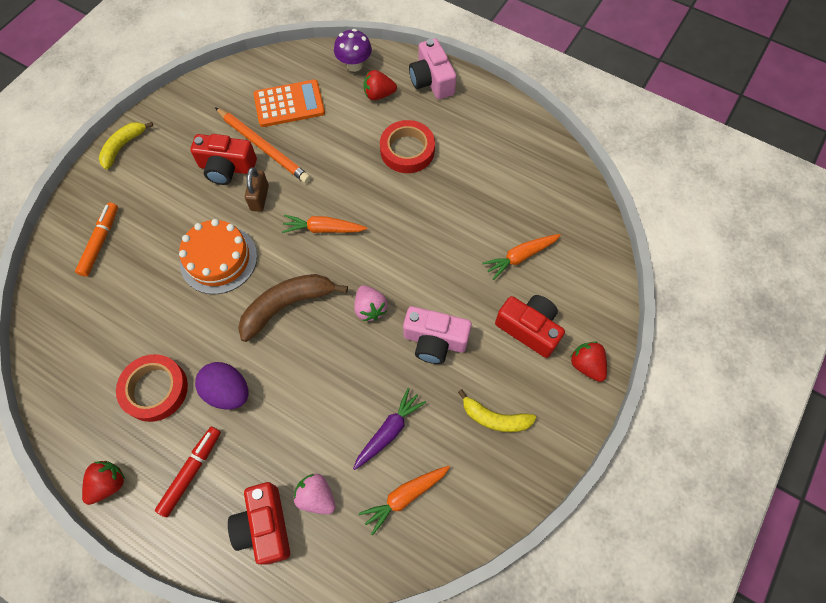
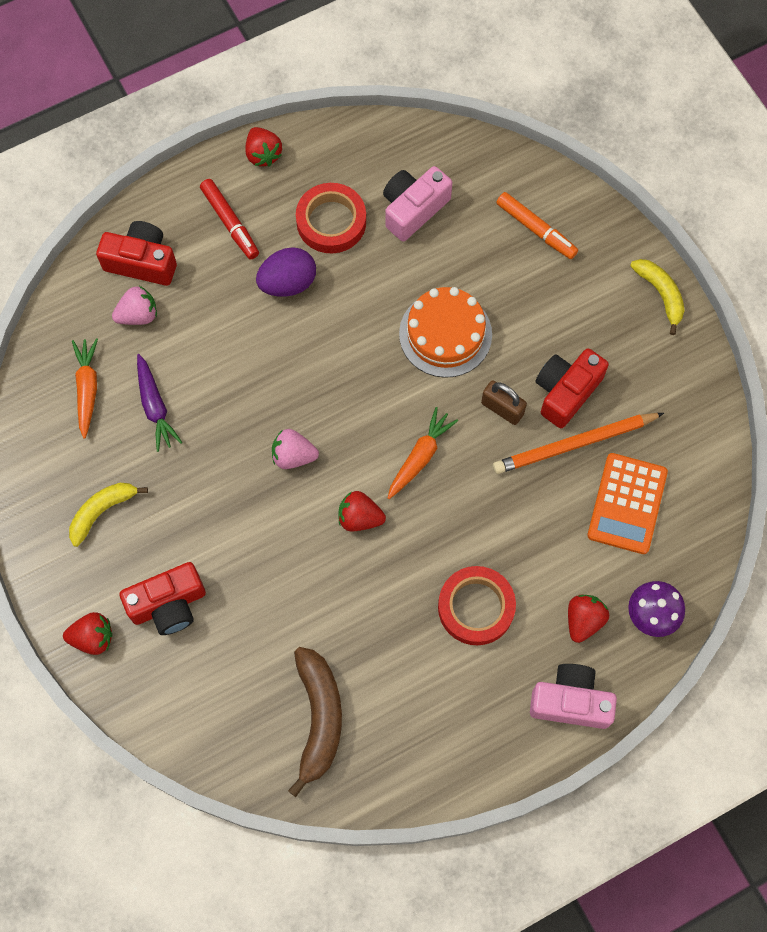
camera: 120 degrees right, 5 degrees up
(287, 306) = (347, 376): brown banana -> brown banana (318, 718)
(390, 243) = (359, 518): none -> red strawberry
(434, 341) = (217, 500): pink camera -> pink camera (413, 209)
(520, 257) = (255, 650): orange carrot -> none

